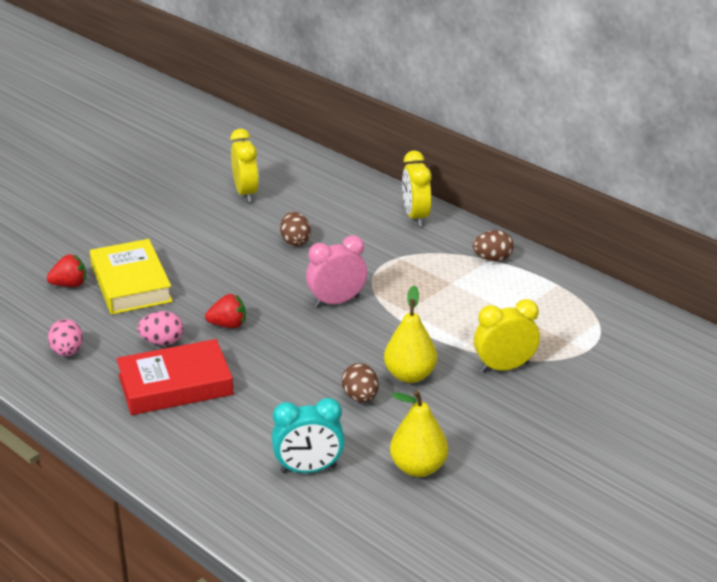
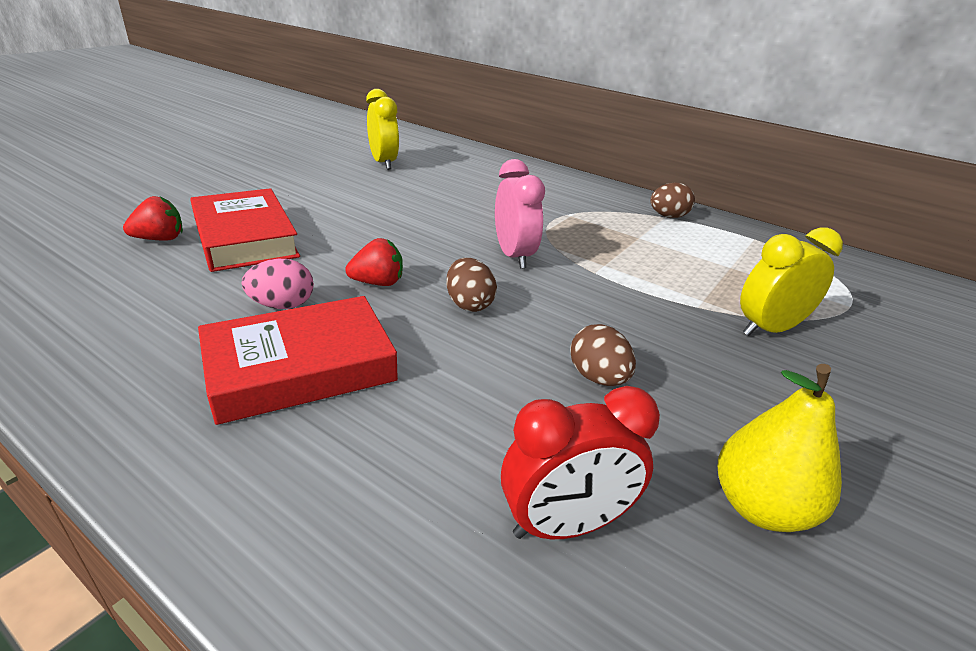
camera: 10 degrees left, 0 degrees up
(67, 352) = (128, 322): pink egg -> none
(131, 284) = (245, 238): yellow book -> red book
(295, 241) = (446, 200): brown egg -> brown egg (469, 304)
(308, 469) = (565, 525): turquoise clock -> red clock
(336, 301) = (514, 256): pink clock -> pink clock turned 105 degrees clockwise
(410, 375) = (652, 343): yellow pear -> none
(415, 217) = (567, 183): yellow clock -> none

